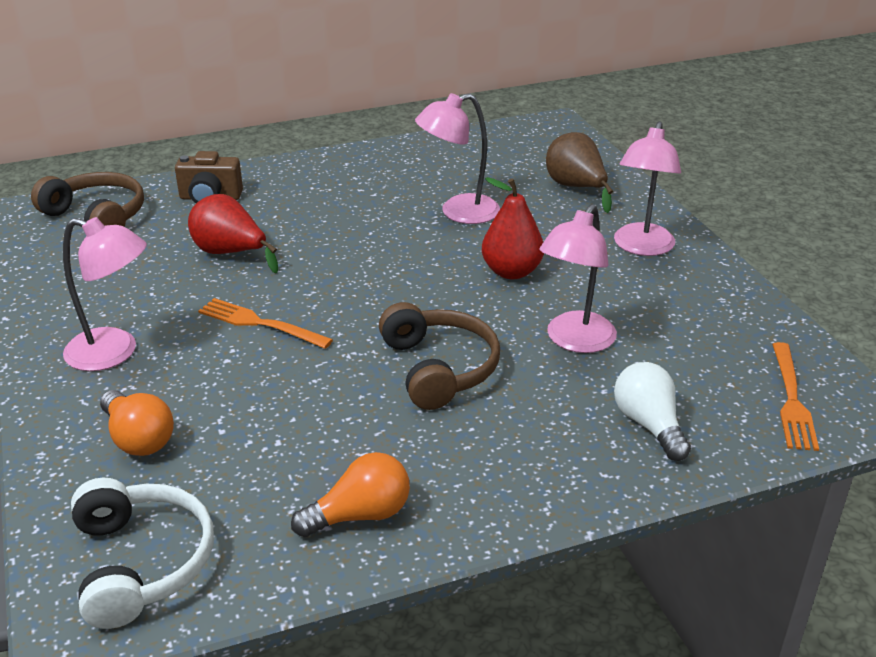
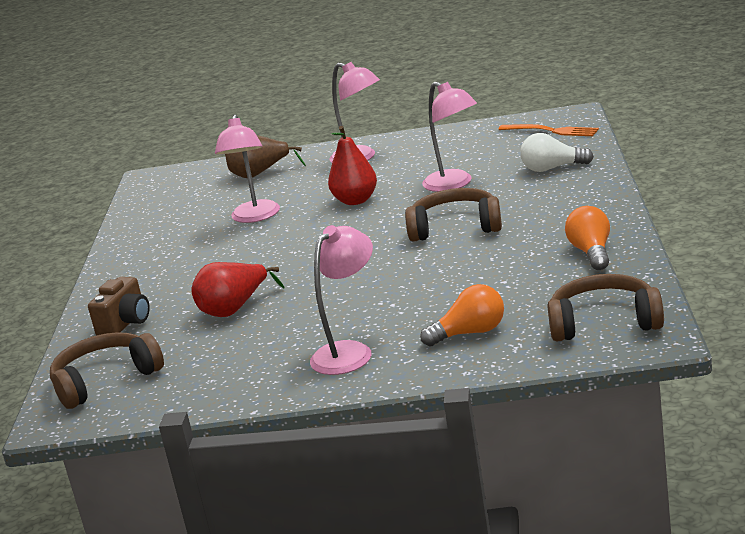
camera: 65 degrees left, 10 degrees down
(142, 562) = (604, 322): white headphones -> brown headphones
(260, 324) = (353, 292): orange fork -> none

